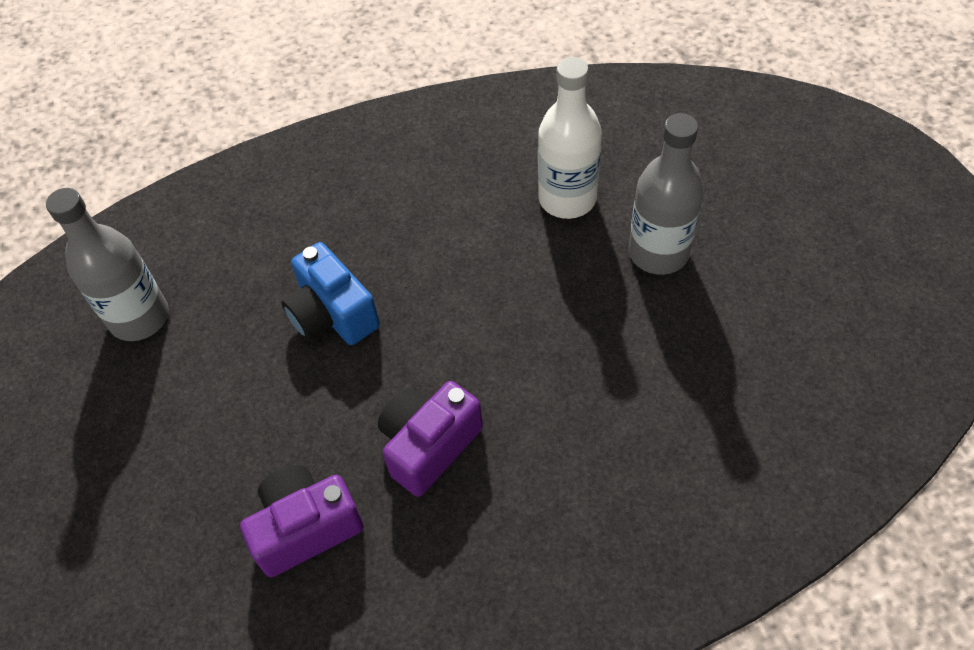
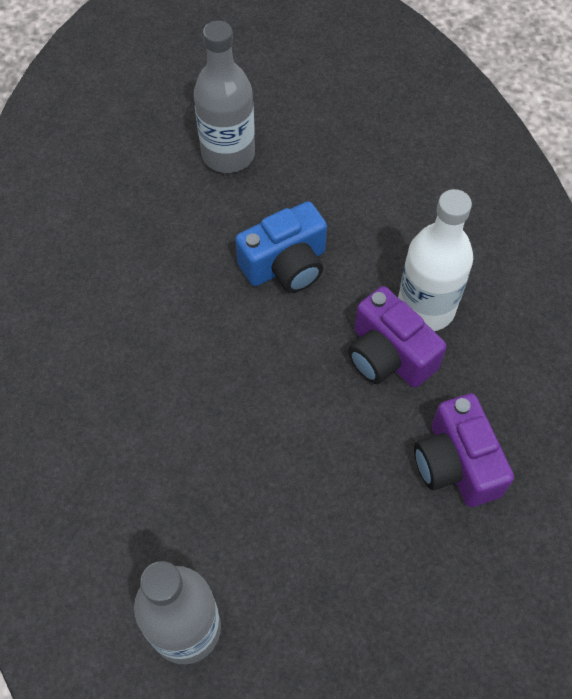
camera: 85 degrees left, 5 degrees up
(332, 314) = (230, 425): blue camera -> blue camera (286, 265)
(567, 199) = (147, 209): white bottle -> white bottle (425, 308)

